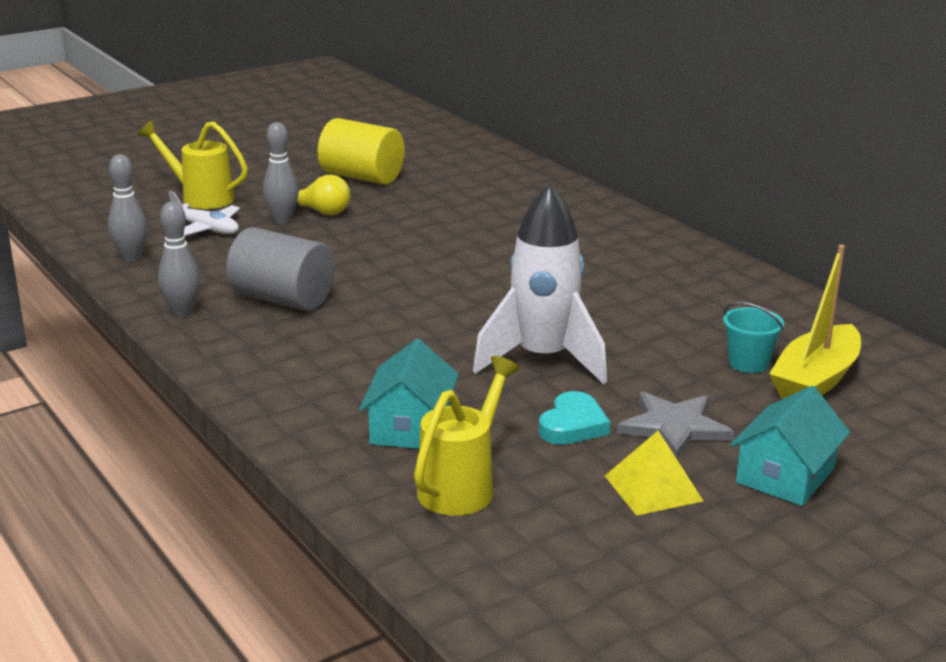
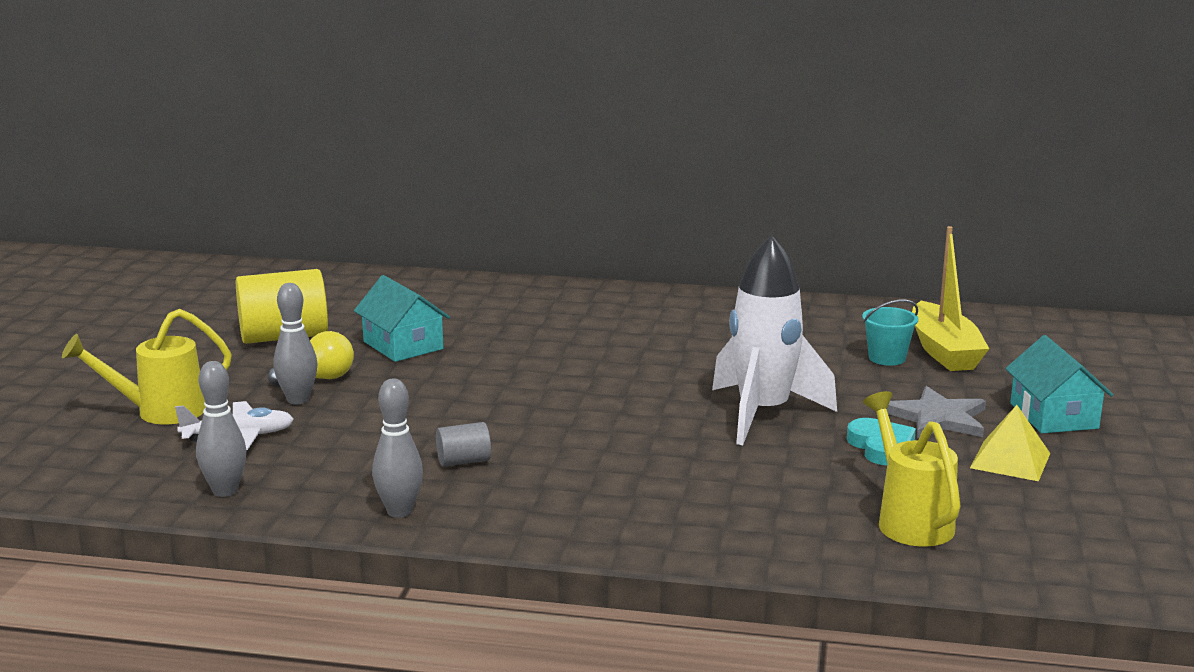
camera: 45 degrees left, 5 degrees down
(282, 299) = (463, 461): grey cylinder -> grey cylinder, size x0.49
(410, 427) = (788, 502): turquoise house -> turquoise house (403, 345)

